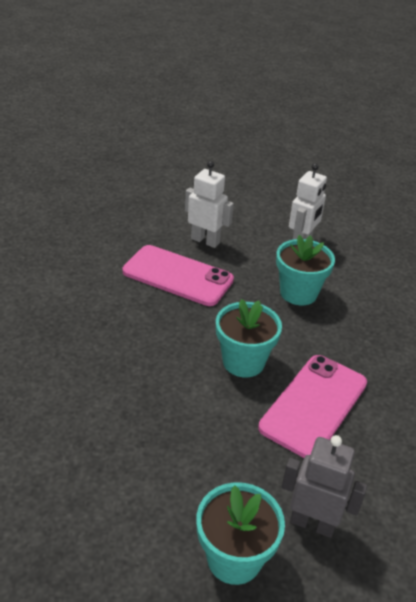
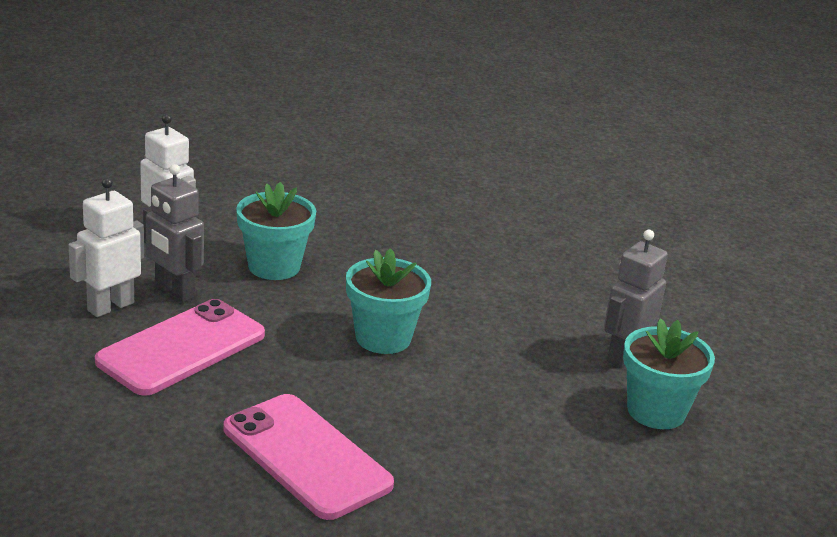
camera: 75 degrees left, 10 degrees down
(238, 259) = (174, 291): none -> grey robot
(314, 405) = (470, 310): pink phone -> pink phone (306, 456)

